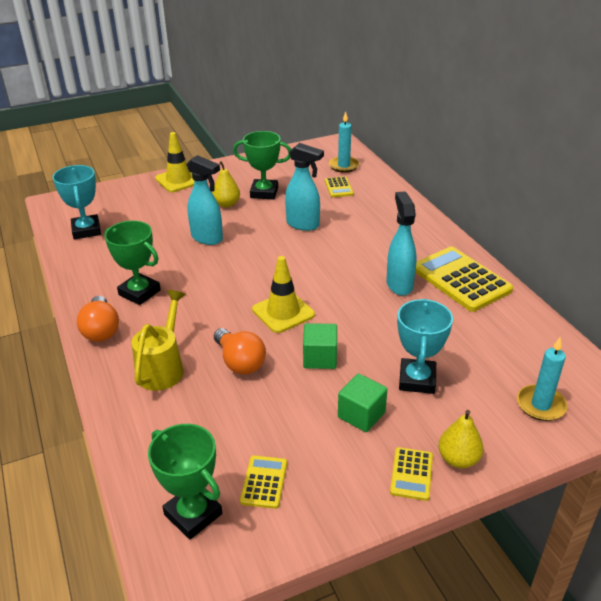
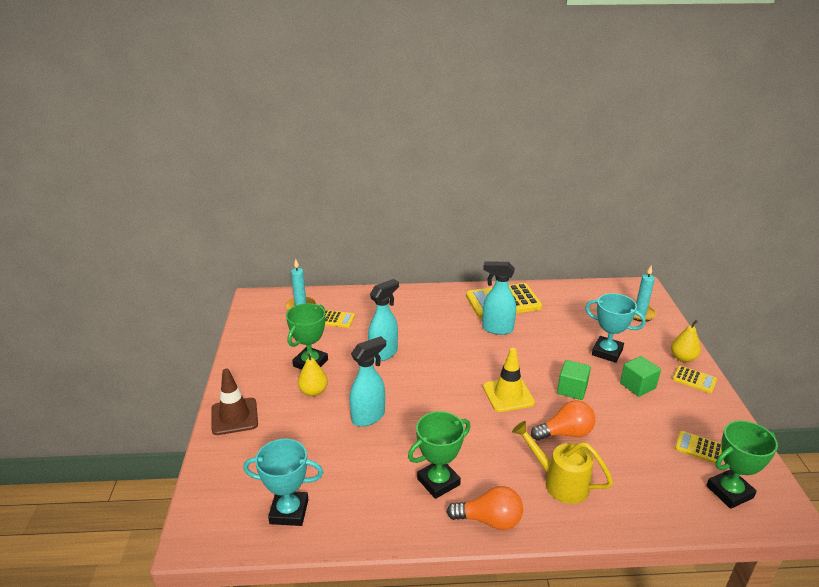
camera: 70 degrees left, 5 degrees down
(178, 180) = (234, 416): yellow traffic cone -> brown traffic cone

